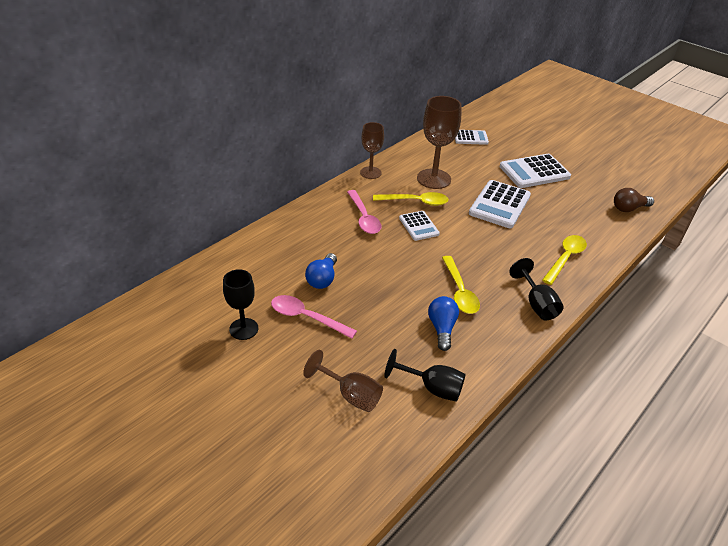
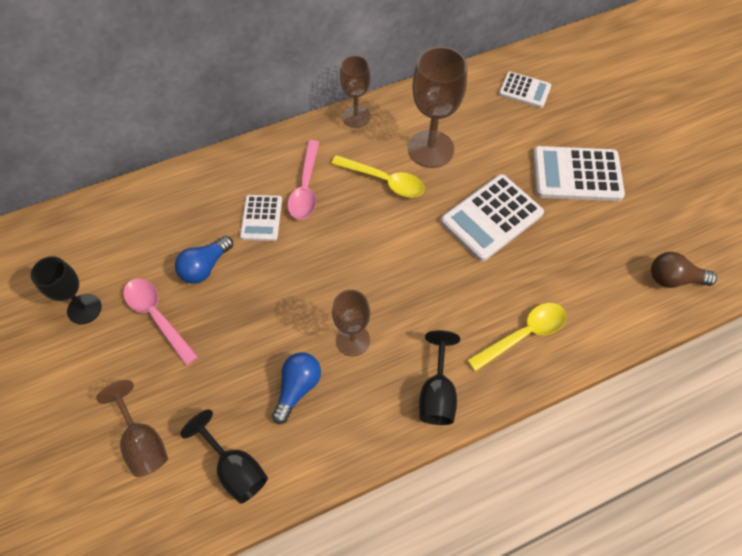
camera: 25 degrees right, 20 degrees up
(418, 226) = (364, 221): white calculator -> white calculator (261, 218)
(459, 291) = (353, 340): yellow spoon -> brown goblet

